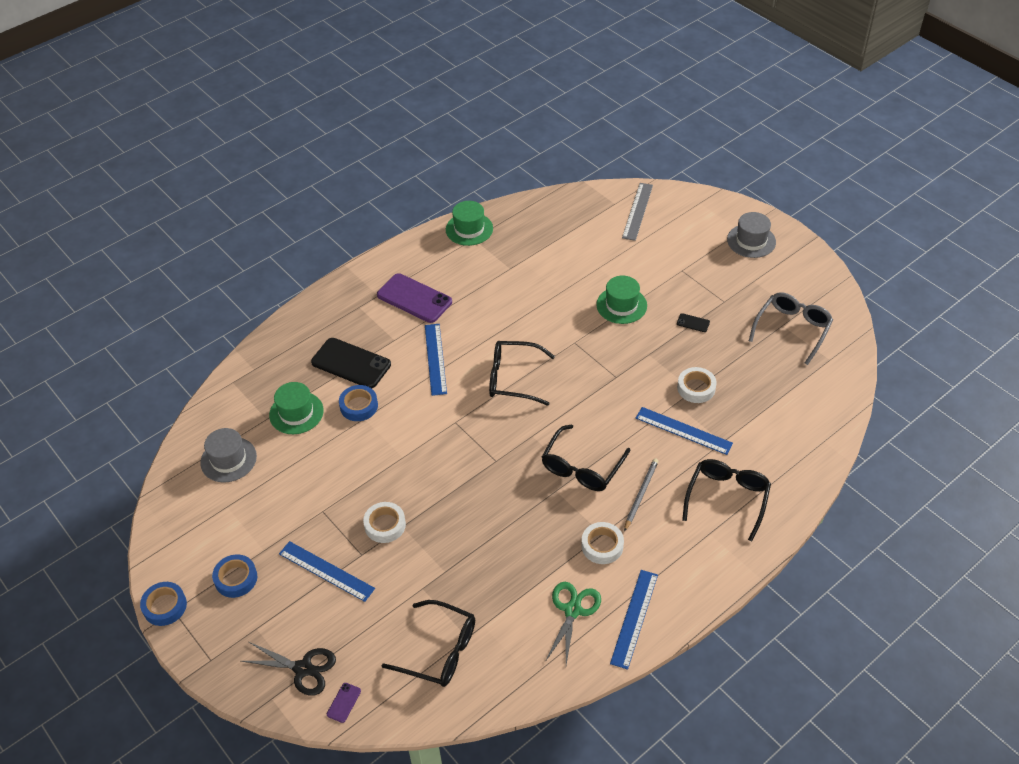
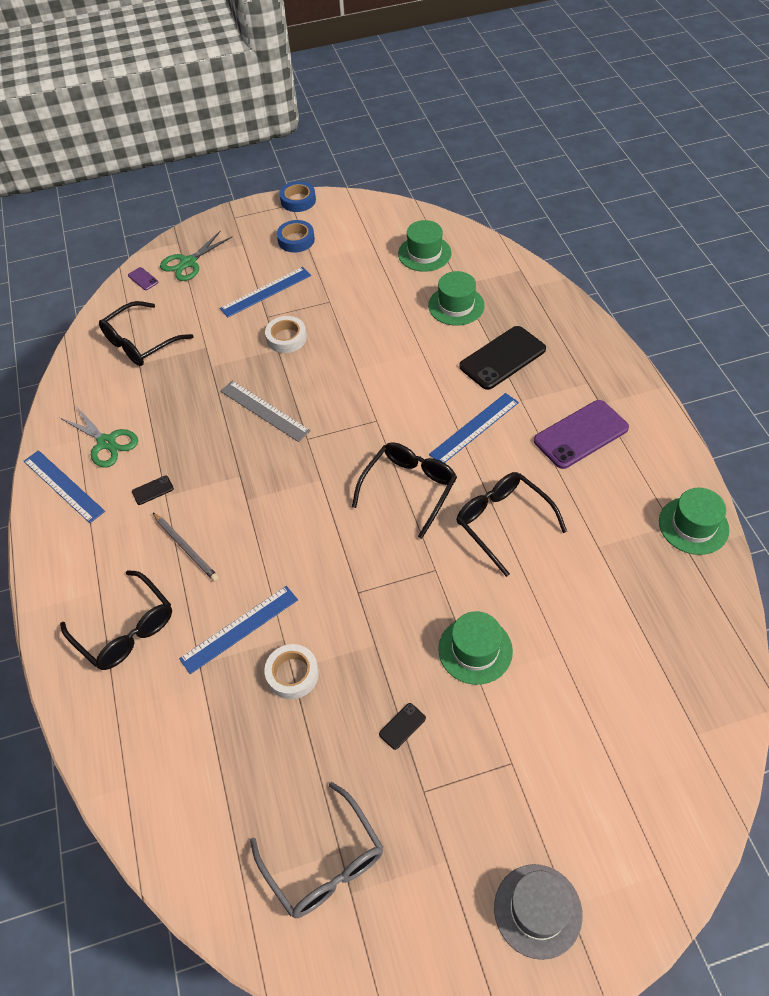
camera: 115 degrees right, 5 degrees up
(228, 459) = (424, 253): grey hat -> green hat
(303, 669) = (188, 263): black scissors -> green scissors
(359, 406) = (440, 351): blue tape -> none
(435, 359) = (474, 428): blue ruler -> blue ruler turned 60 degrees counterclockwise
(582, 467) = (253, 508): black glasses -> black glasses (503, 522)
(602, 546) = (152, 490): white tape -> black phone
(637, 211) = (668, 760): grey ruler -> grey ruler (264, 410)

